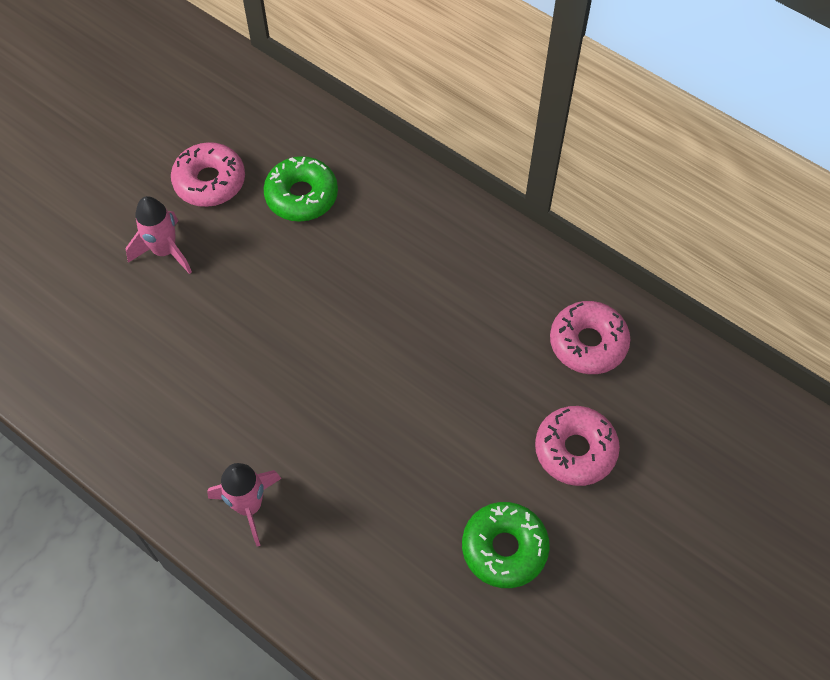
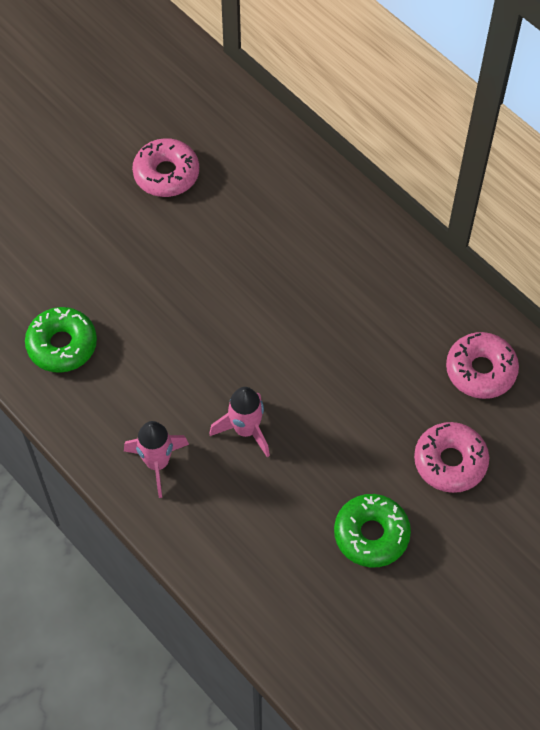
camera: 10 degrees right, 0 degrees up
(165, 251) = (117, 231): pink rocket -> pink rocket (245, 430)
(301, 196) = (246, 199): green donut -> green donut (62, 345)

